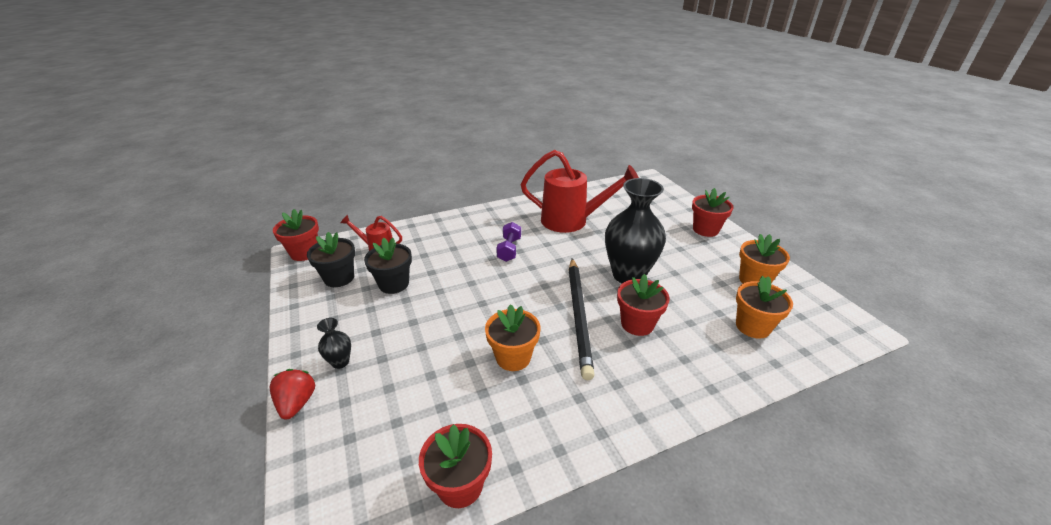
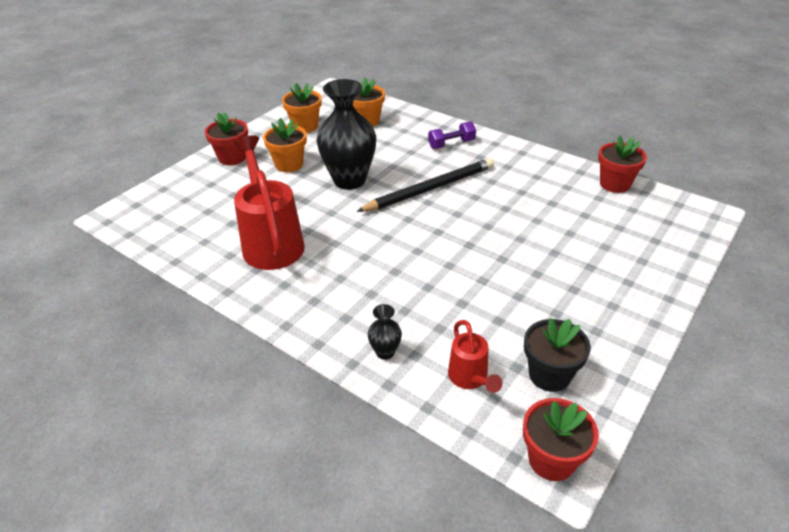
camera: 120 degrees left, 5 degrees up
(297, 403) = (677, 283): red strawberry -> none
(340, 362) = (623, 287): black vase -> black vase (385, 352)
(394, 284) = (509, 319): black flower pot -> none
(509, 249) = (370, 264): purple dumbbell -> purple dumbbell (451, 144)
(513, 357) = (508, 202): orange flower pot -> orange flower pot (289, 164)
(637, 324) = (411, 162): red flower pot -> none

